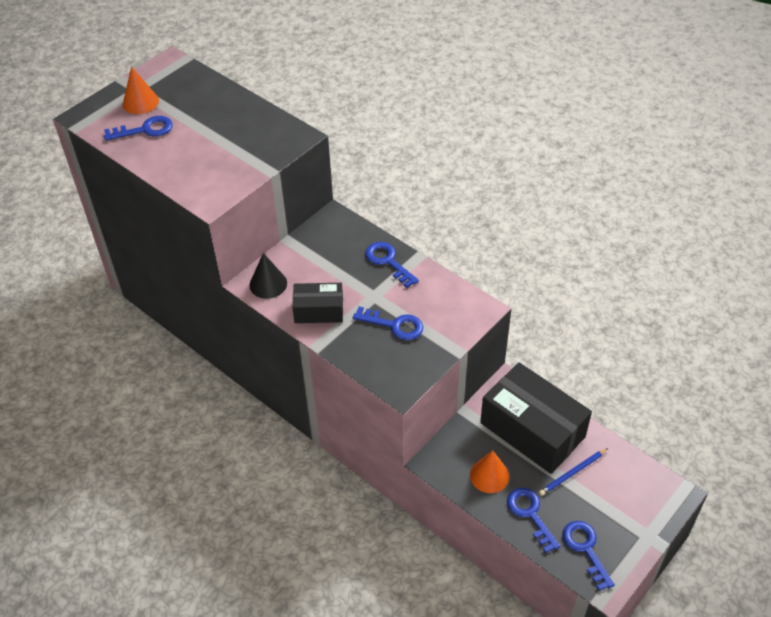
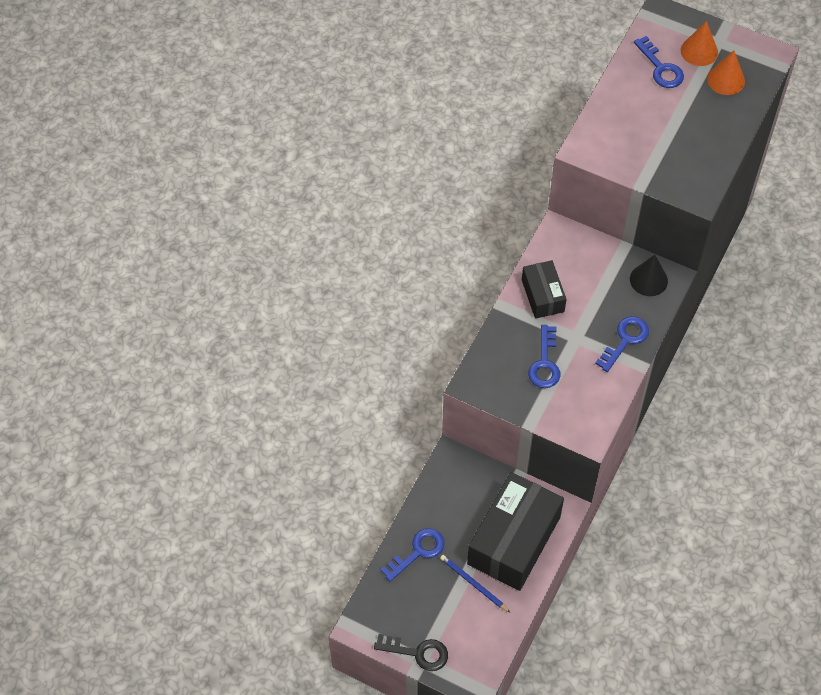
camera: 75 degrees right, 10 degrees up
(268, 284) = (562, 245): black cone -> black cone (648, 280)
(489, 475) = (450, 510): orange cone -> orange cone (726, 80)
(585, 549) = (393, 605): blue key -> none
(640, 537) = (418, 653): none -> black key

